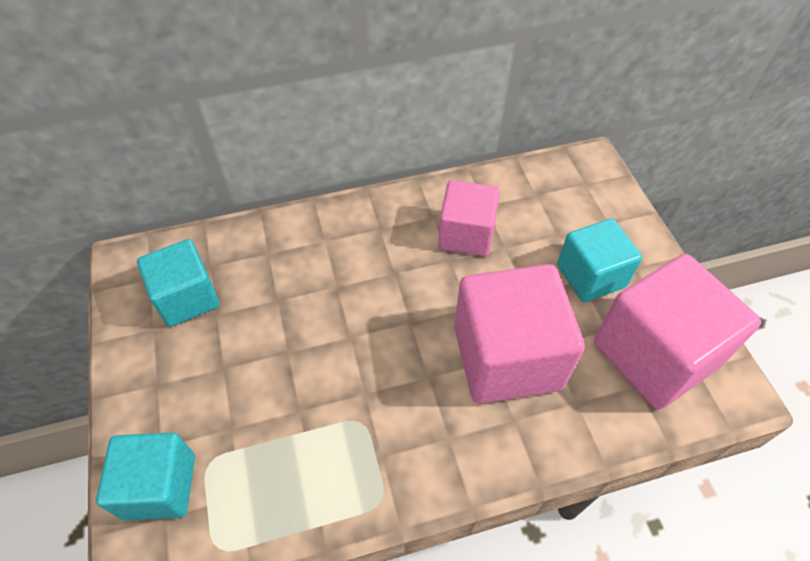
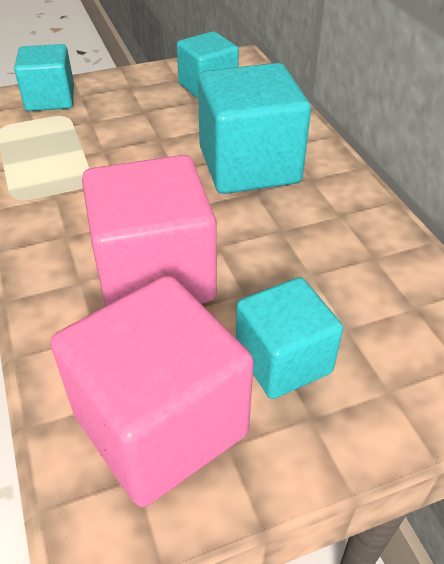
camera: 85 degrees right, 10 degrees down
(354, 273) = (249, 166): none -> turquoise cube
(466, 234) = (321, 241): pink cube -> none

